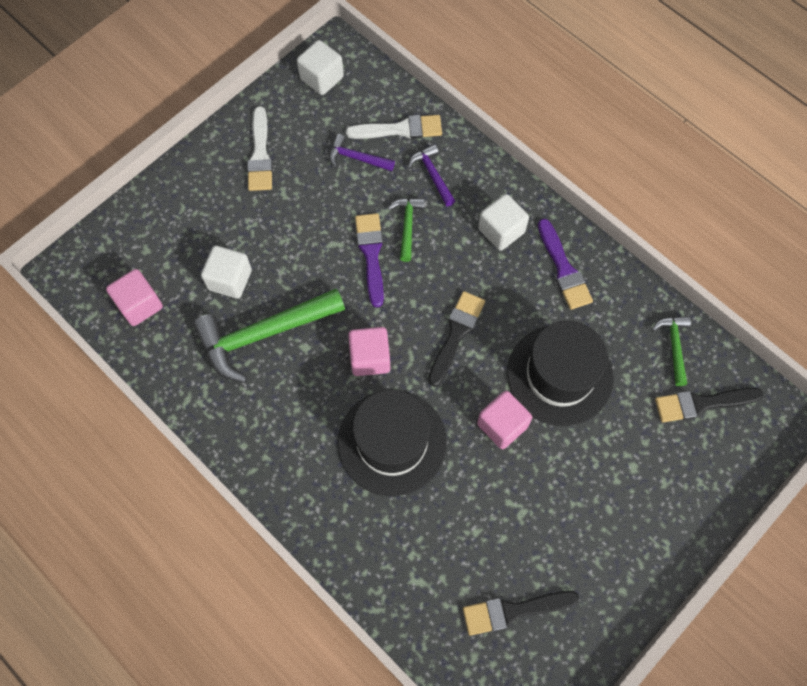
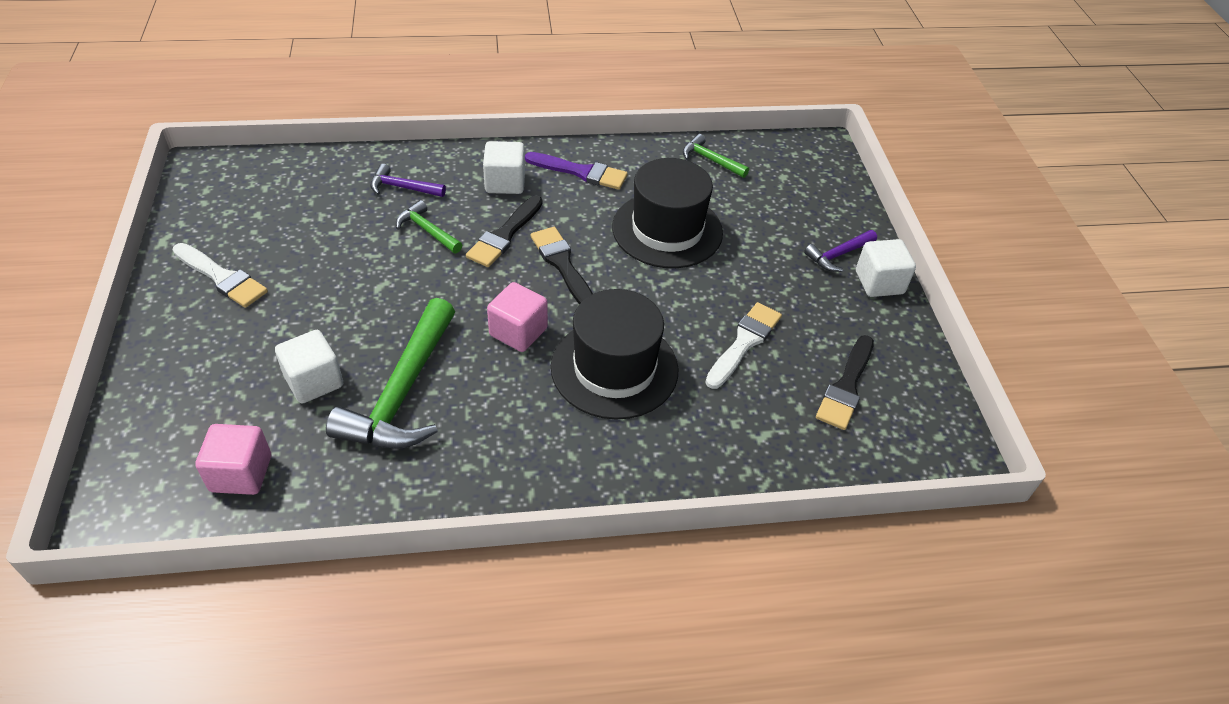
camera: 55 degrees left, 20 degrees down
(321, 78) = (213, 192): white cube -> white cube (879, 283)
(357, 158) = (321, 220): purple hammer -> purple hammer (838, 255)
(371, 254) = (422, 268): purple brush -> none
(400, 129) = (335, 179): white brush -> white brush (744, 342)
(502, 425) = (674, 289): pink cube -> none
(701, 403) = (770, 175): black brush -> black brush (504, 235)

